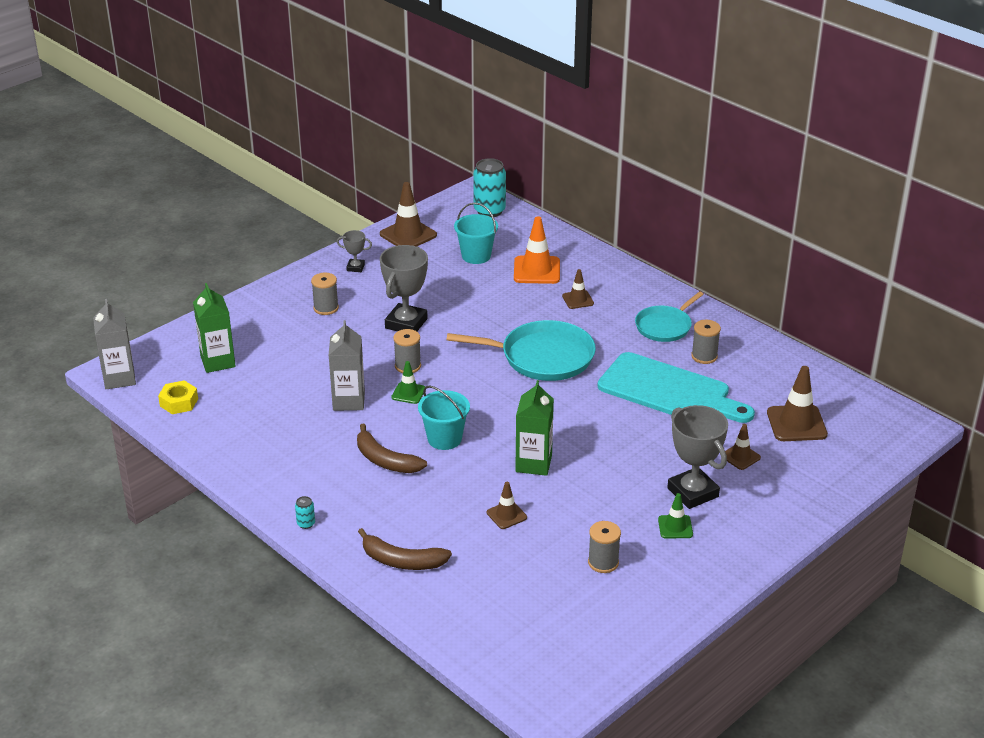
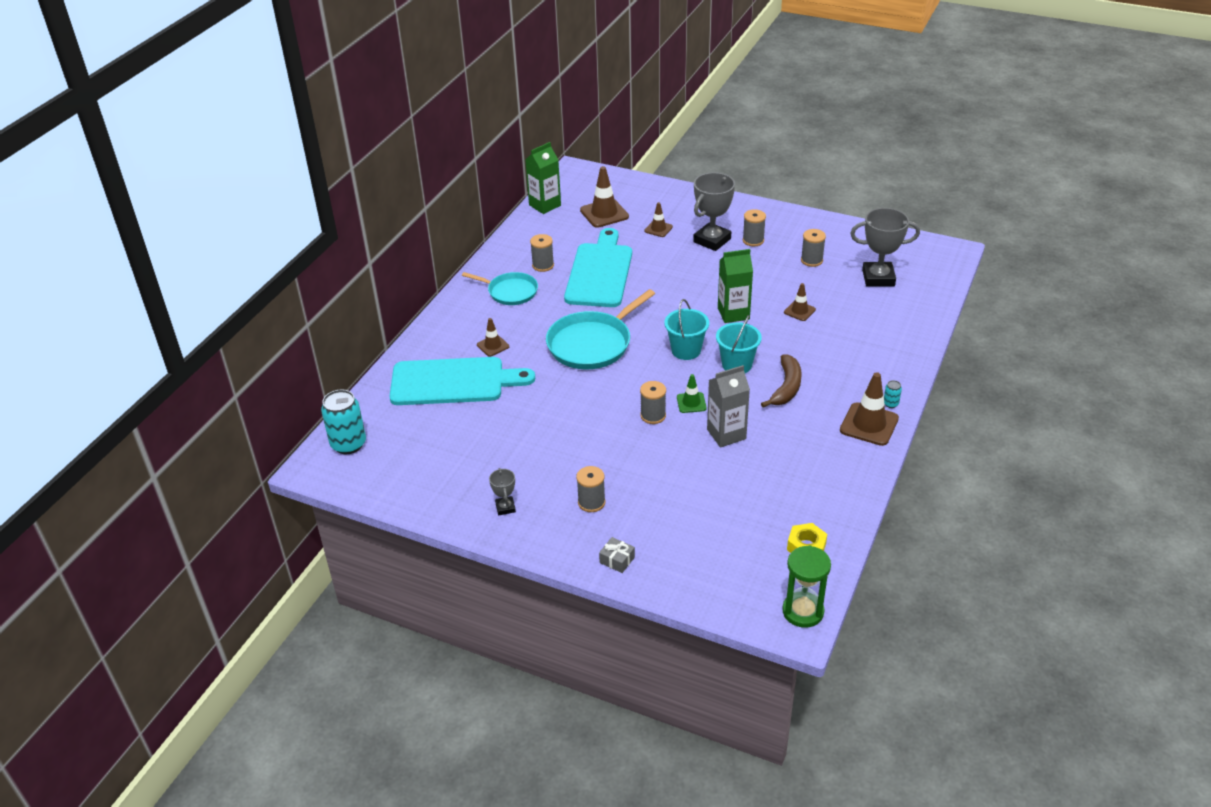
camera: 110 degrees left, 5 degrees up
(119, 378) = (803, 611): grey carton -> green hourglass
(218, 362) = (727, 546): green carton -> green carton (545, 205)
(254, 306) = (617, 560): none -> grey gift
(402, 561) = (886, 344): brown banana -> none
(406, 323) = (587, 438): grey trophy -> grey trophy (878, 278)
(408, 235) = (422, 489): brown traffic cone -> brown traffic cone (869, 424)
(476, 256) = (444, 428): turquoise bucket -> turquoise bucket (686, 350)
(536, 270) = (453, 382): orange traffic cone -> turquoise cutting board
(542, 357) = (592, 344): turquoise pan -> turquoise pan turned 120 degrees counterclockwise
(675, 527) = (753, 240): green traffic cone -> grey spool

